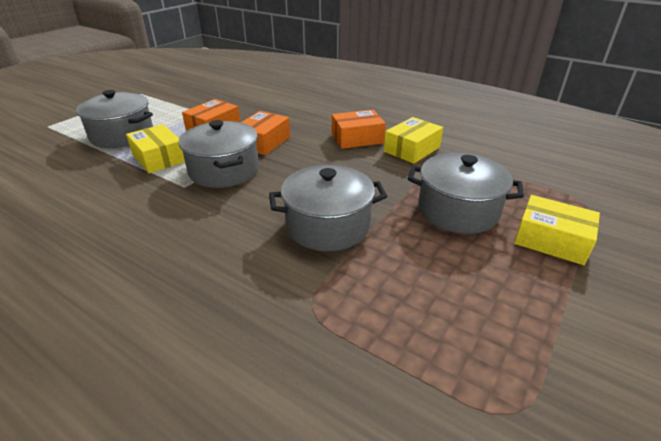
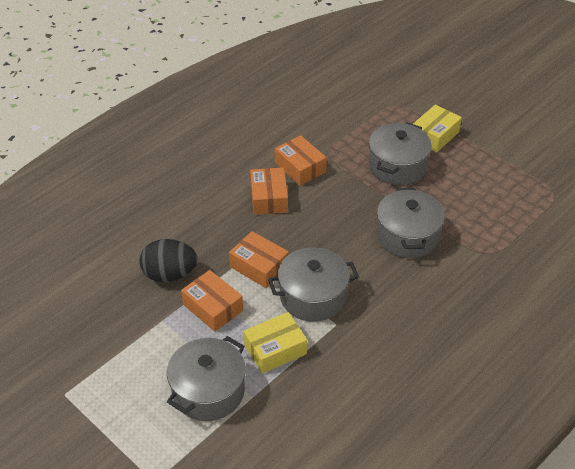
camera: 80 degrees left, 10 degrees up
(251, 110) = (169, 274): none -> black egg
(411, 149) = (300, 167): yellow box -> orange box

